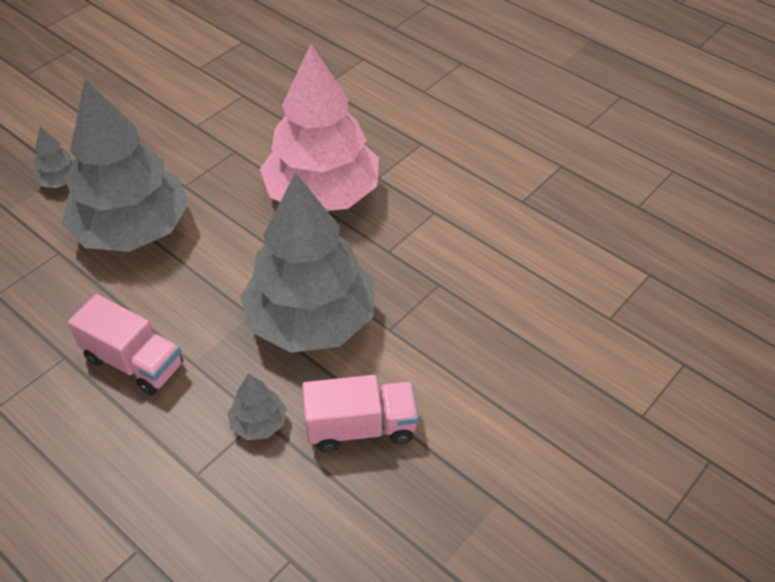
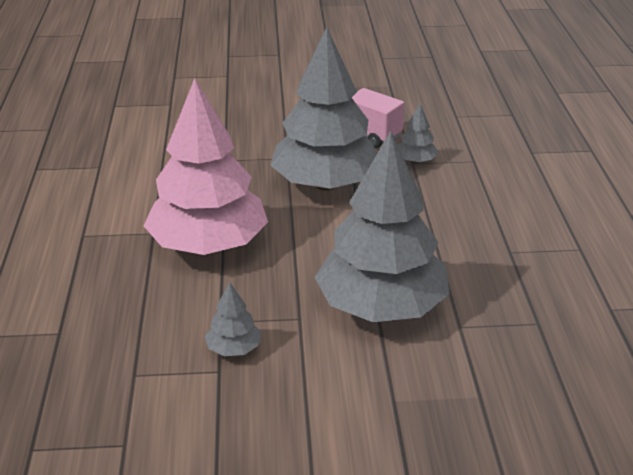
camera: 135 degrees left, 15 degrees down
(60, 181) = (405, 394): grey tree -> grey tree (234, 349)
(134, 362) = (463, 223): pink truck -> none

